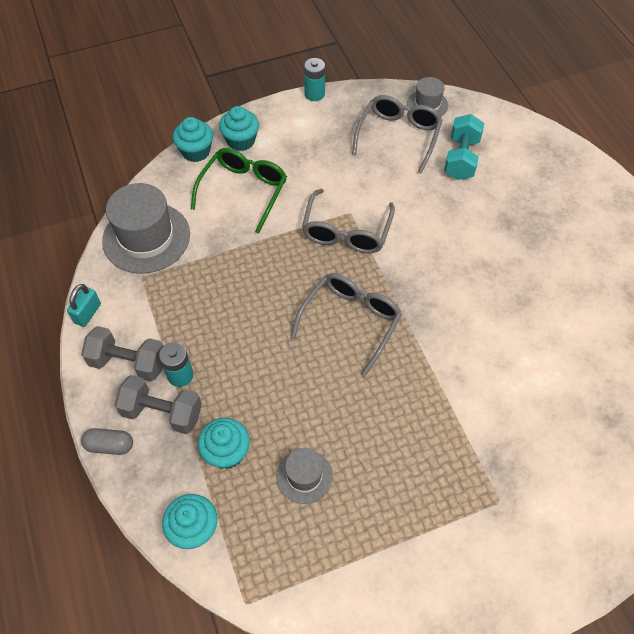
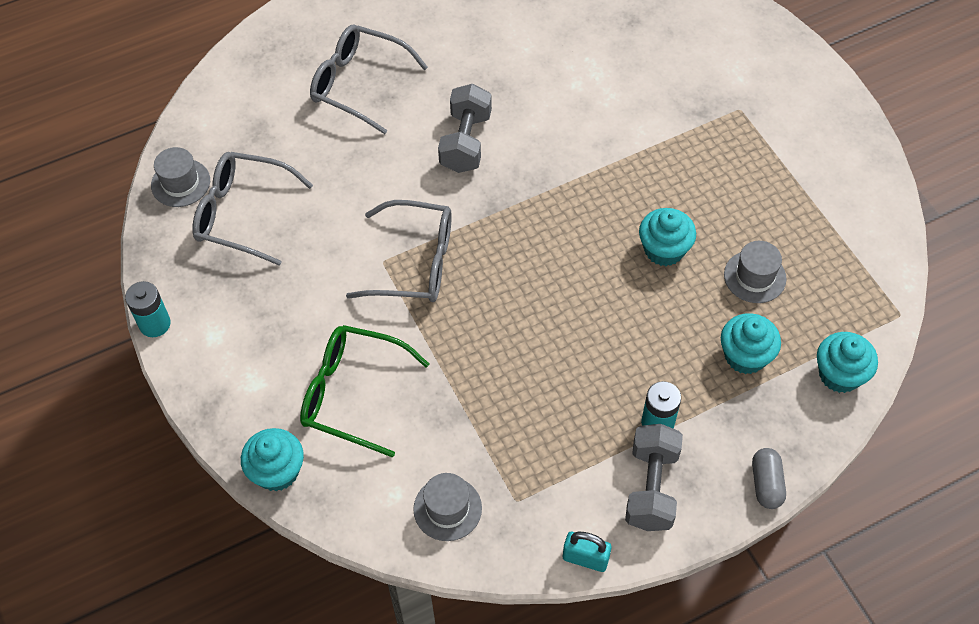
camera: 95 degrees left, 0 degrees up
(146, 237) = (447, 508): grey hat -> grey hat, size x0.53
(162, 412) = (711, 433): grey dumbbell -> grey dumbbell (466, 142)
(241, 141) = (254, 411): turquoise cupcake -> turquoise cupcake (664, 250)
(351, 321) = (551, 248): grey glasses -> grey glasses (358, 84)
(461, 158) = (282, 143): turquoise dumbbell -> none

